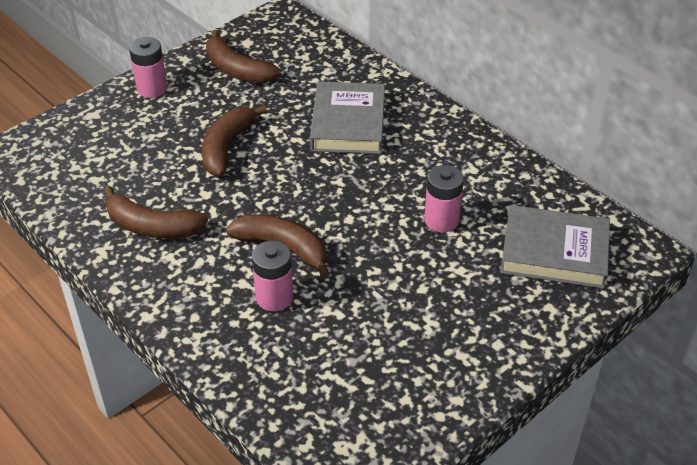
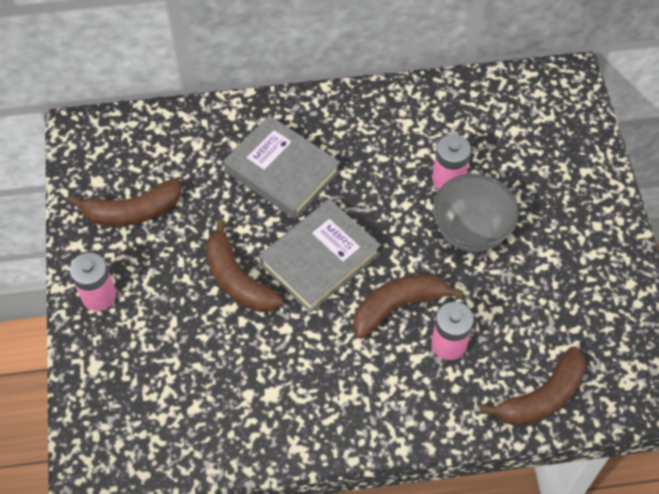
camera: 55 degrees left, 15 degrees up
(152, 226) = (296, 392): brown banana -> brown banana (542, 397)
(402, 259) = (470, 232): none -> grey bowl
(554, 252) = (534, 131): grey book -> grey book (319, 259)

